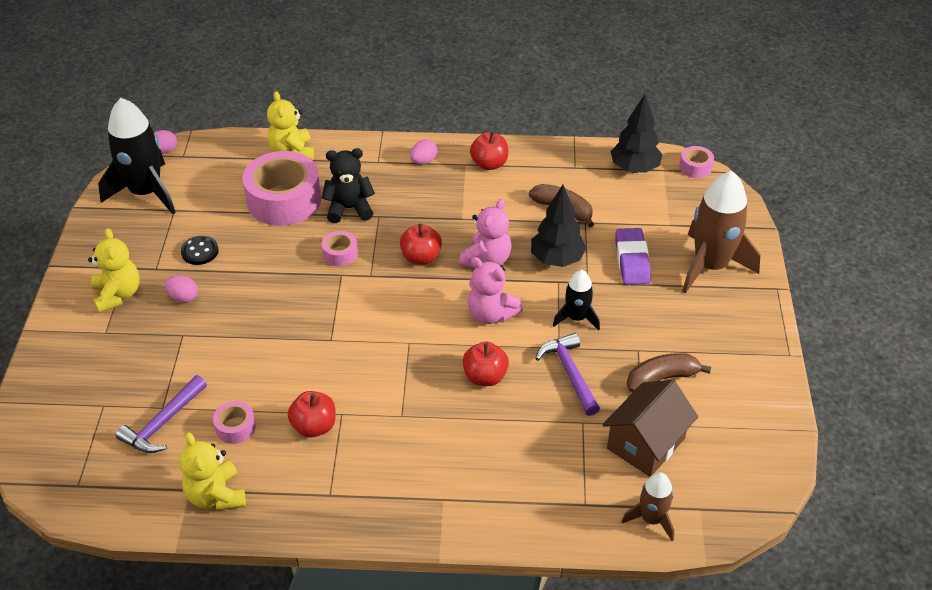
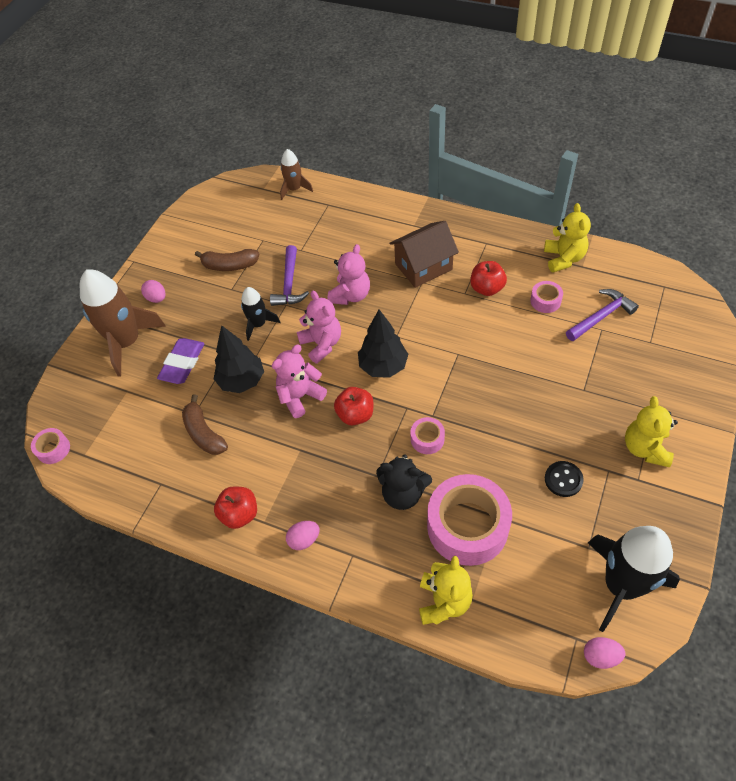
camera: 155 degrees left, 10 degrees up
(183, 297) = (582, 428): pink egg -> pink egg (157, 298)
(485, 377) = (350, 295): red apple -> pink teddy bear
(634, 168) = (108, 464): black tree -> black tree (383, 366)
(646, 443) = (269, 228): brown house -> brown house (423, 266)

